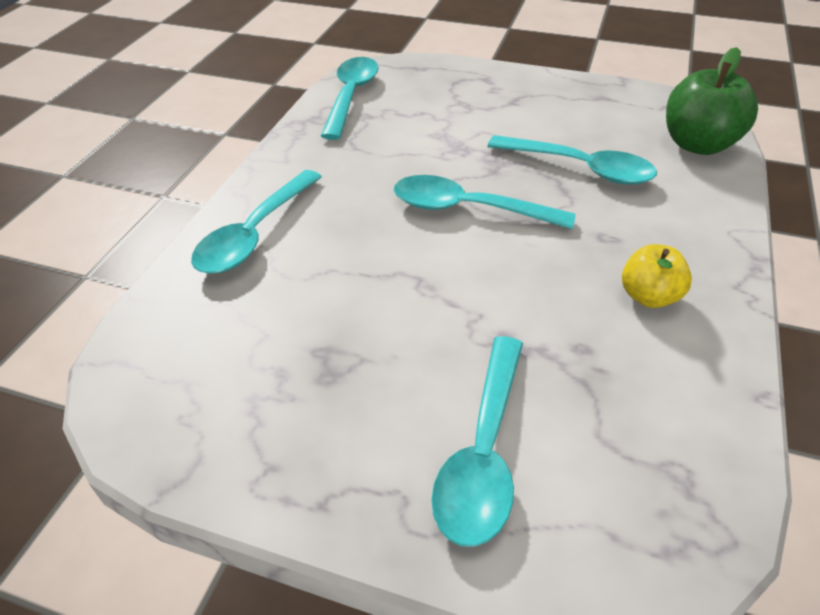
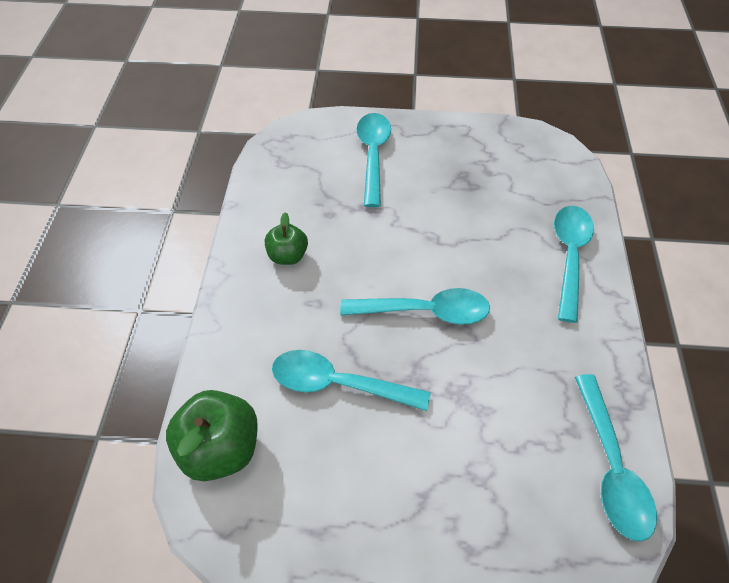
camera: 165 degrees right, 10 degrees up
(649, 296) = (288, 256): yellow apple -> green apple

